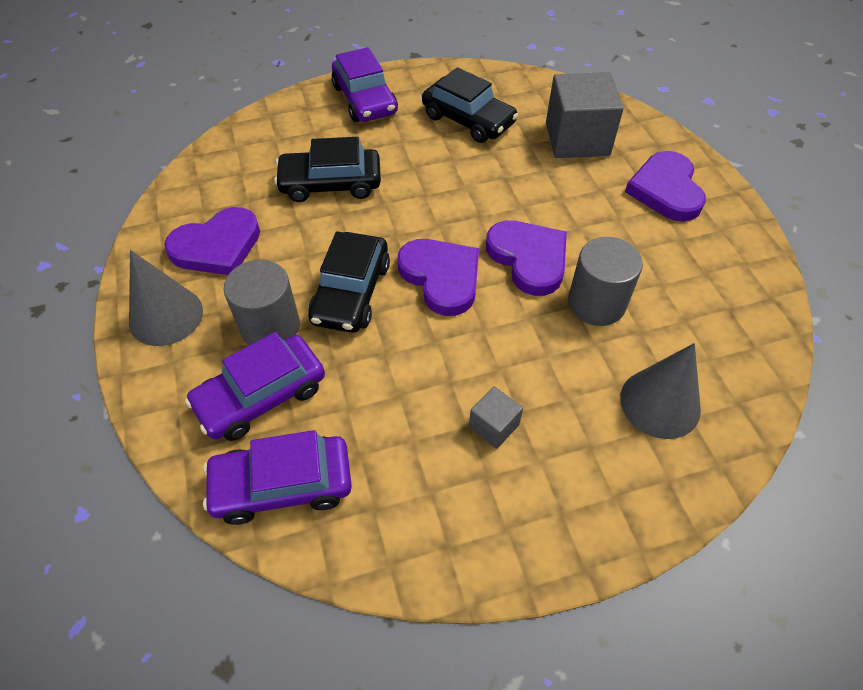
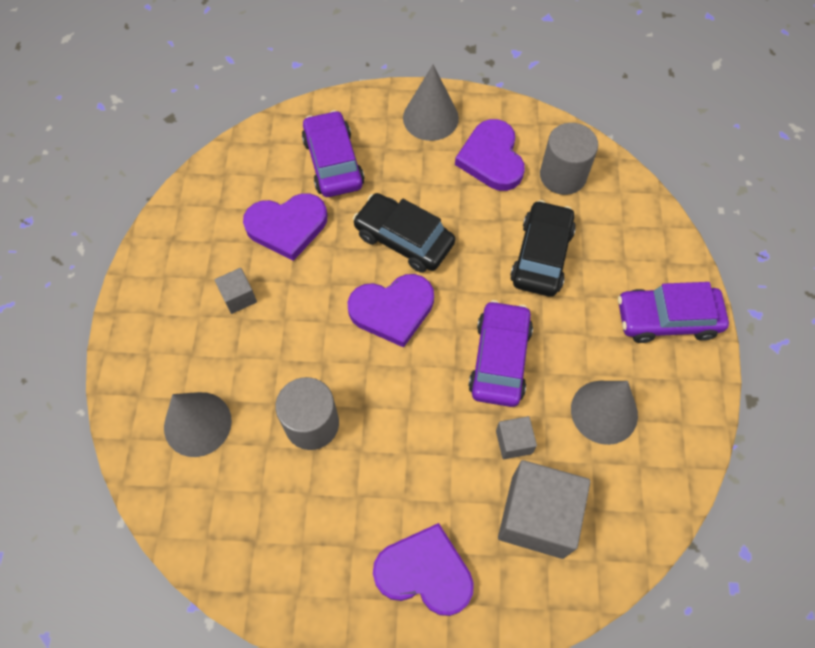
camera: 110 degrees right, 10 degrees up
(270, 326) = (392, 179): grey cylinder -> grey cylinder (562, 175)
(282, 485) = (260, 161): purple car -> purple car (499, 359)
(468, 120) = (604, 412): black car -> grey cone
(525, 164) = (513, 442): none -> grey cube
(529, 258) = (385, 389): purple heart -> purple heart (287, 226)

